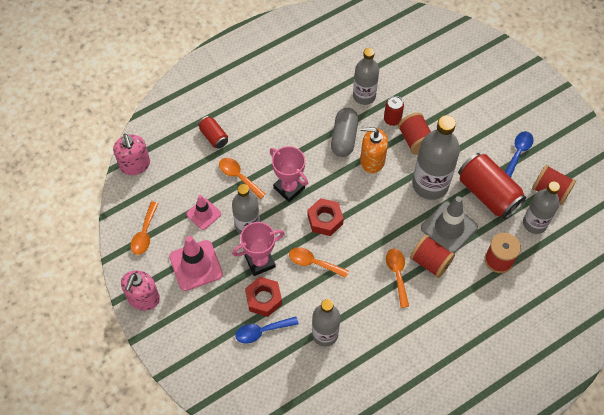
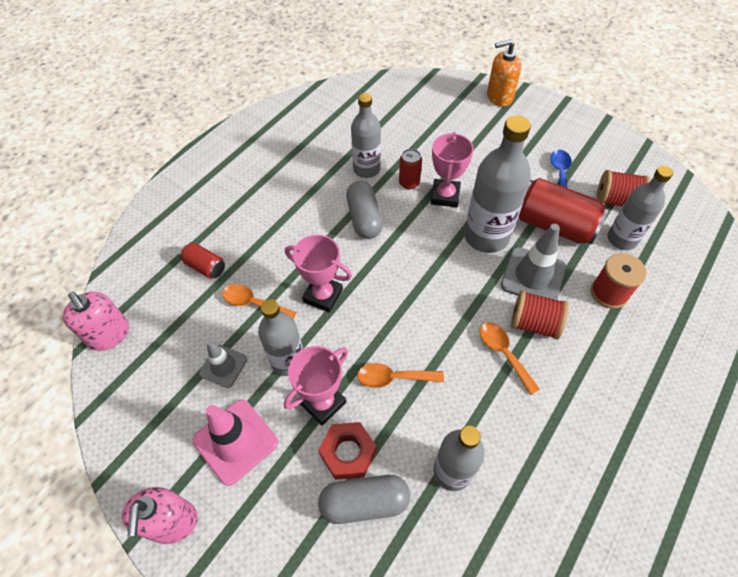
camera: 20 degrees left, 5 degrees down
(144, 233) = (148, 422): orange spoon -> none
(203, 214) = (223, 366): pink traffic cone -> grey traffic cone
(262, 331) = (364, 502): blue spoon -> grey capsule
(325, 220) = (384, 318): red nut -> none
(372, 160) = (408, 232): orange soap dispenser -> orange soap dispenser (499, 97)
(415, 140) = (445, 196): red spool -> pink trophy

